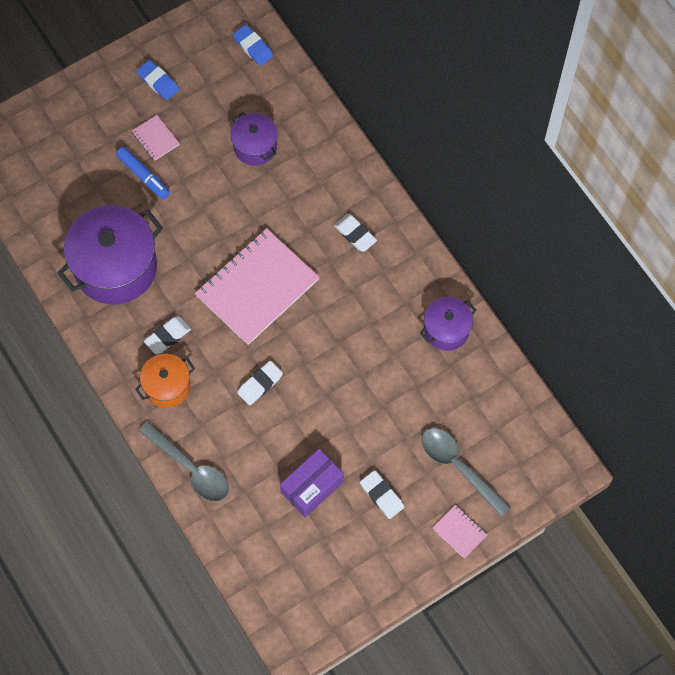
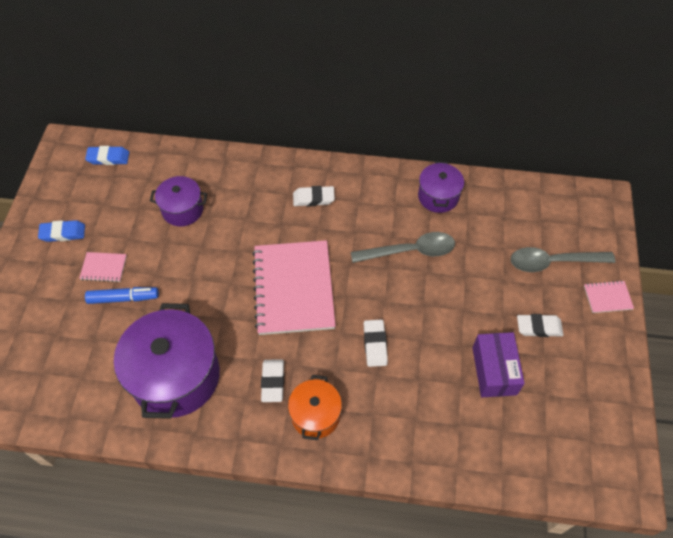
camera: 50 degrees left, 10 degrees down
(190, 468) = (404, 452): grey spoon -> grey spoon (410, 251)

